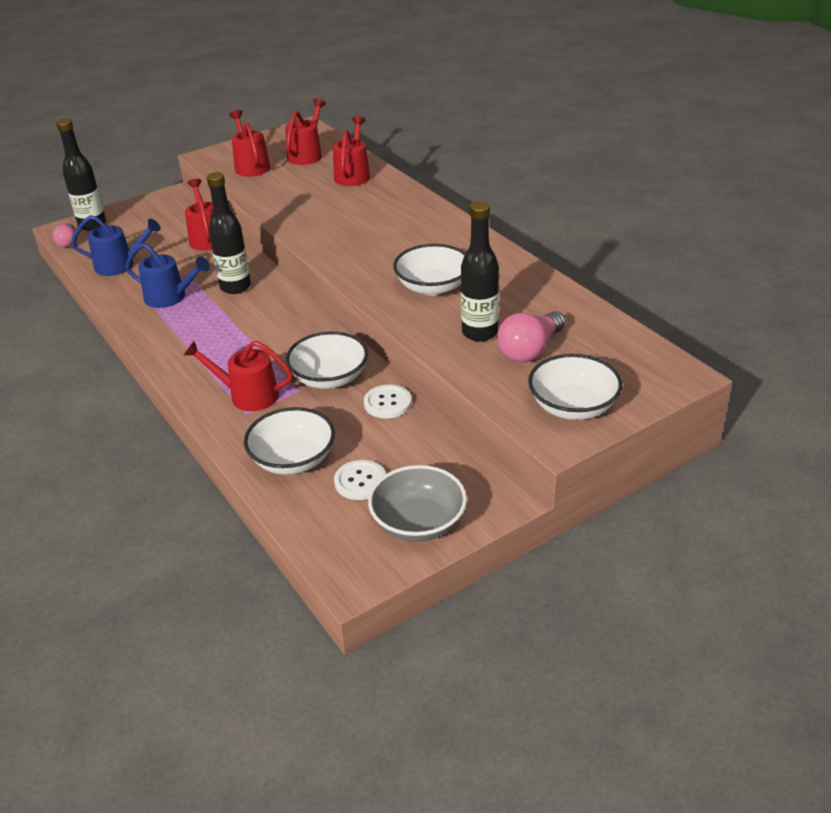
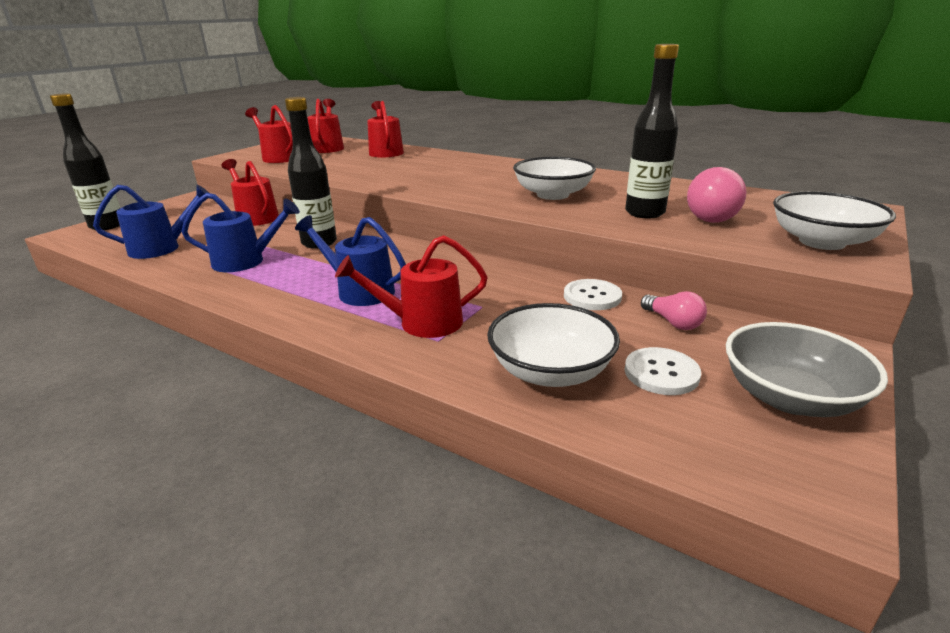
camera: 25 degrees left, 10 degrees down
(68, 242) = (80, 241): pink light bulb -> pink light bulb (673, 322)
(229, 352) = (359, 291): none -> blue watering can
(329, 378) = (502, 289): white bowl -> none

